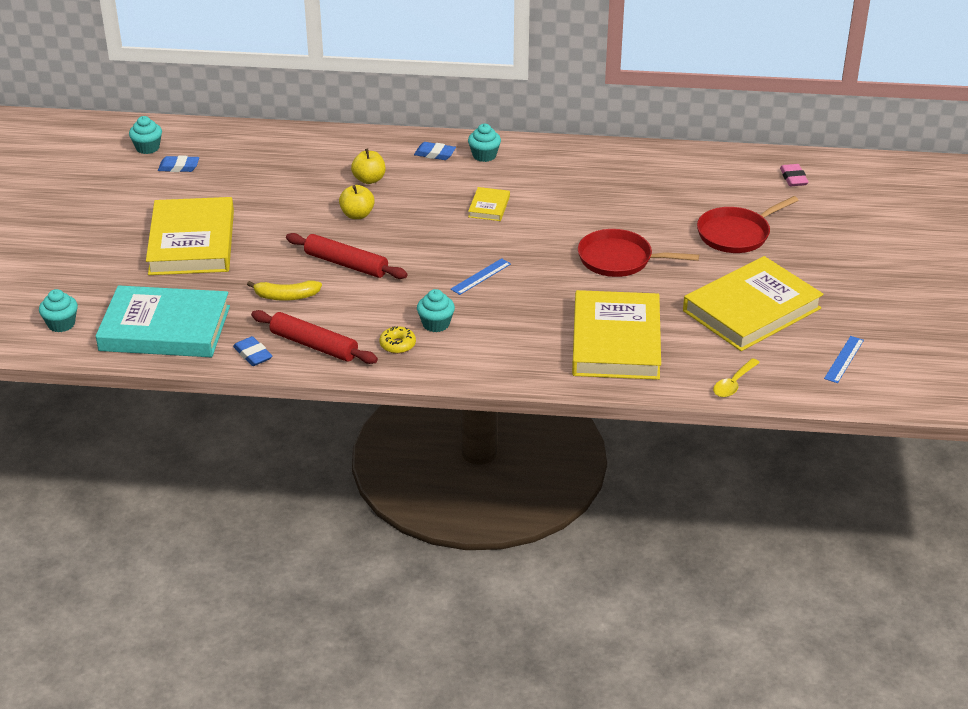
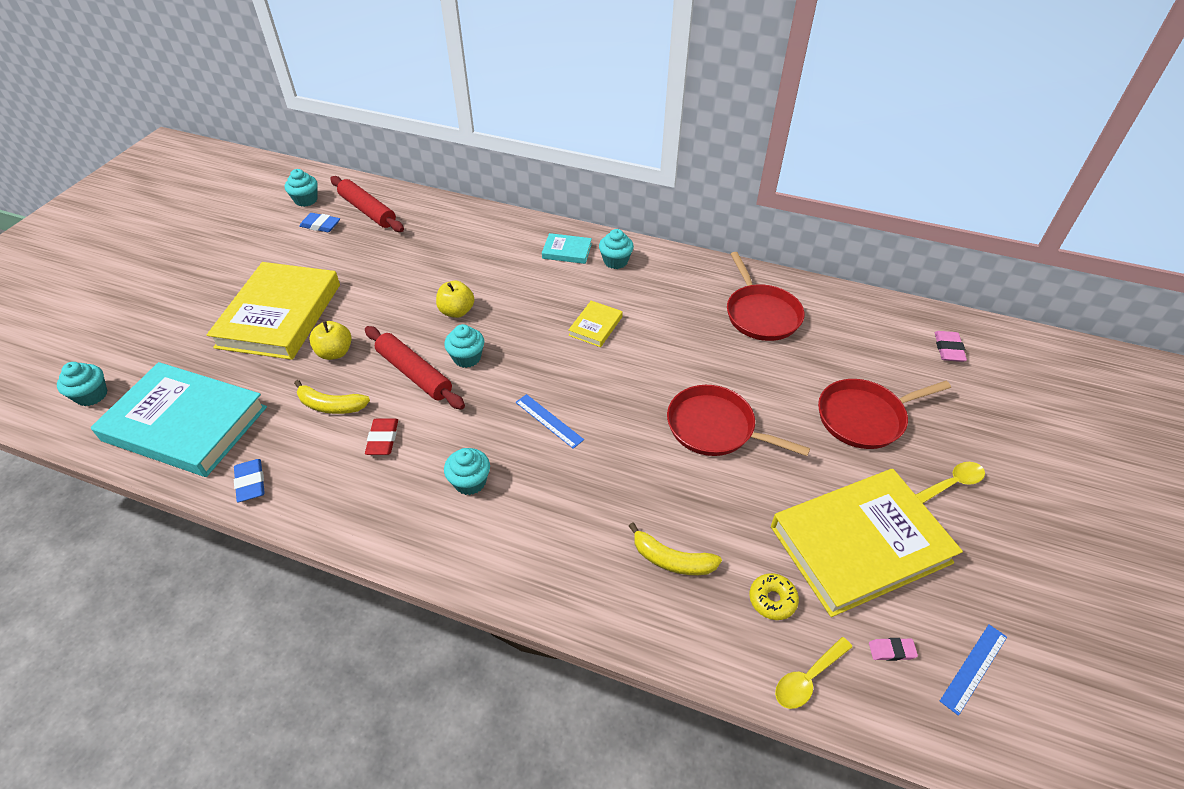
camera: 15 degrees right, 10 degrees up
(314, 345) = (322, 483): red rolling pin -> red rolling pin (368, 211)
(346, 310) = (383, 439): none -> red eraser
(369, 180) = (489, 270): yellow apple -> yellow apple (335, 352)
(386, 246) = (467, 358): none -> turquoise cupcake
(397, 345) = (413, 505): yellow donut -> yellow donut (772, 600)
(435, 154) = (567, 251): blue eraser -> turquoise book
(480, 276) = (549, 420): blue ruler -> blue ruler turned 75 degrees clockwise
(616, 341) = (672, 560): yellow book -> yellow banana
(630, 177) = (761, 314): none -> red pan
(787, 360) = (891, 651): none -> pink eraser
(812, 264) = (952, 483): none -> yellow spoon

